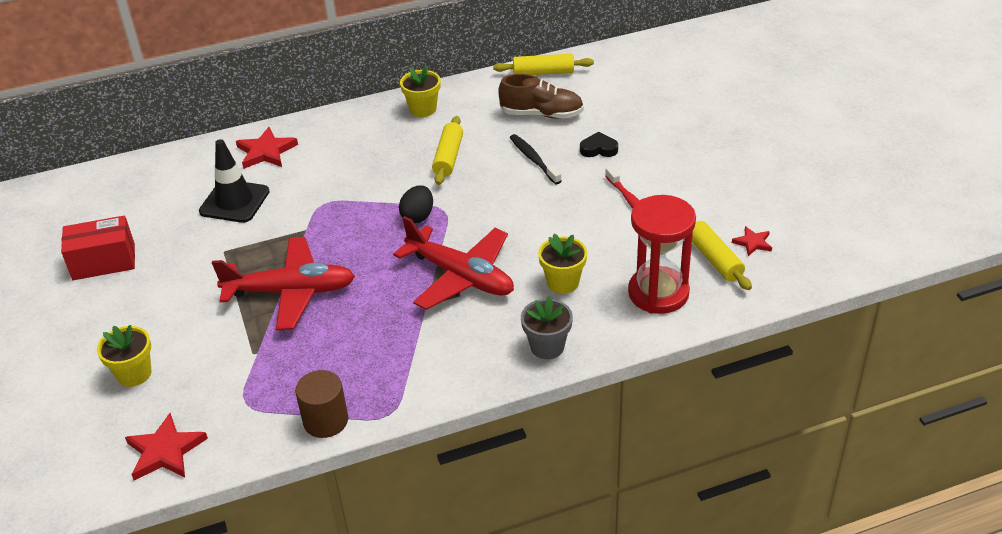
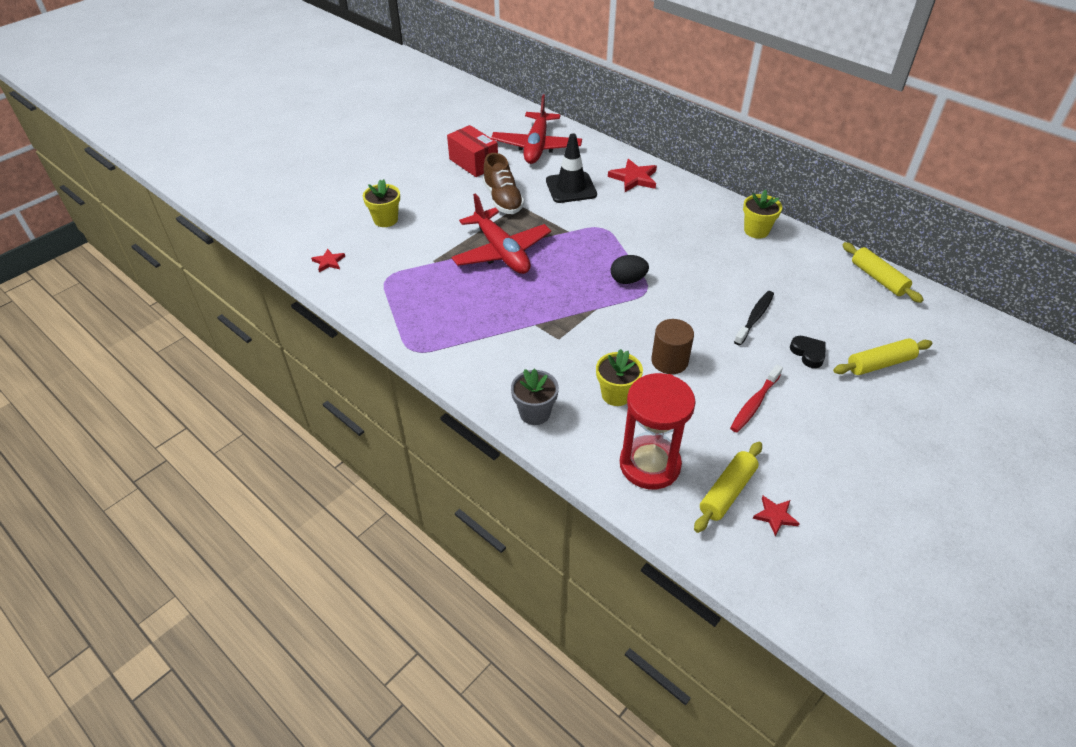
camera: 60 degrees right, 5 degrees up
(165, 451) = (329, 262): red star -> red star, size x0.58
(326, 421) = (390, 321): brown cylinder -> brown cylinder (669, 361)
(448, 157) = (711, 268): yellow rolling pin -> yellow rolling pin (880, 364)
(461, 276) = (579, 331): red plane -> red plane (536, 146)
(542, 114) = (819, 299): brown shoe -> brown shoe (503, 200)

